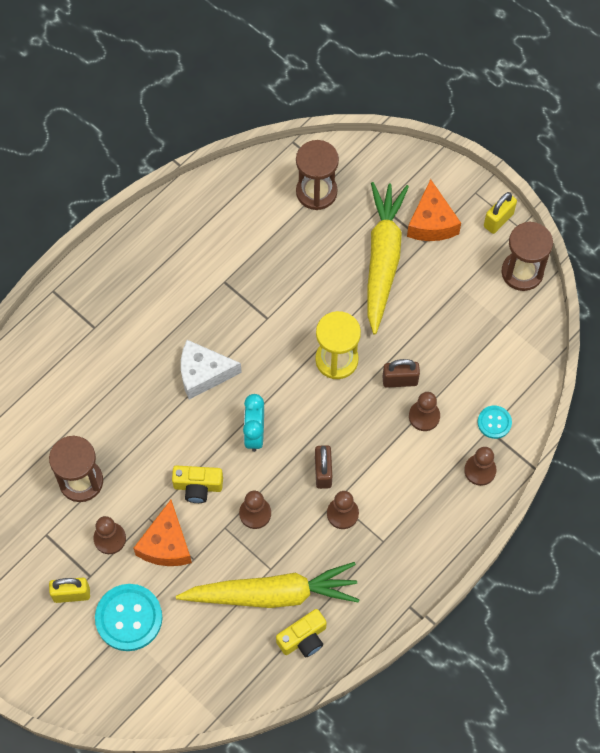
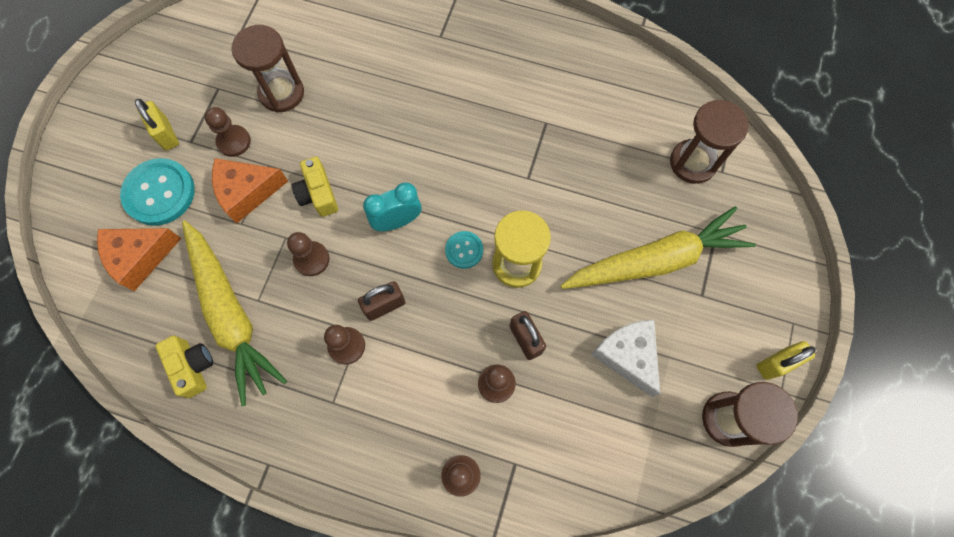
camera: 65 degrees right, 5 degrees up
(203, 374) = (439, 147): white cheese -> white cheese (627, 356)
(303, 638) = (193, 366): yellow camera -> yellow camera turned 150 degrees counterclockwise
(431, 222) = (728, 292): orange cheese -> orange cheese (140, 257)
(494, 422) = (526, 467): turquoise button -> turquoise button (464, 250)
(498, 220) = (775, 363): yellow padlock -> yellow padlock turned 45 degrees counterclockwise

